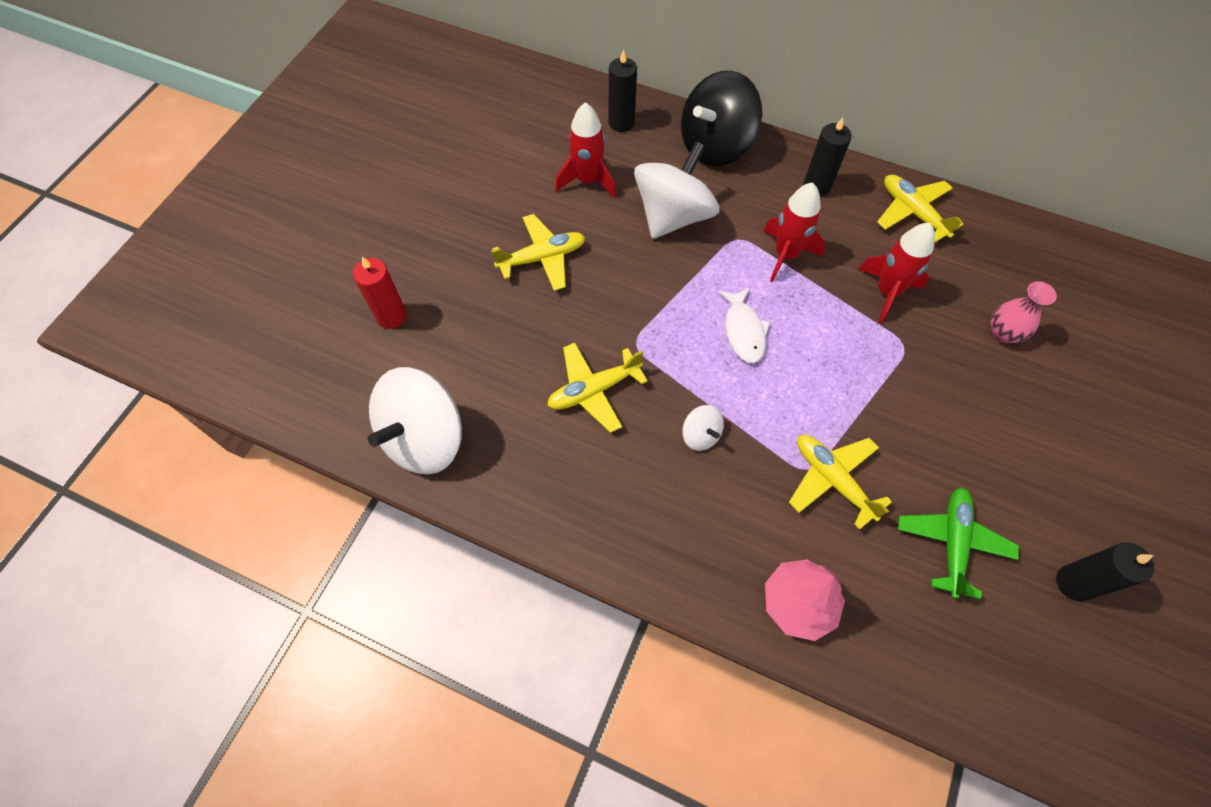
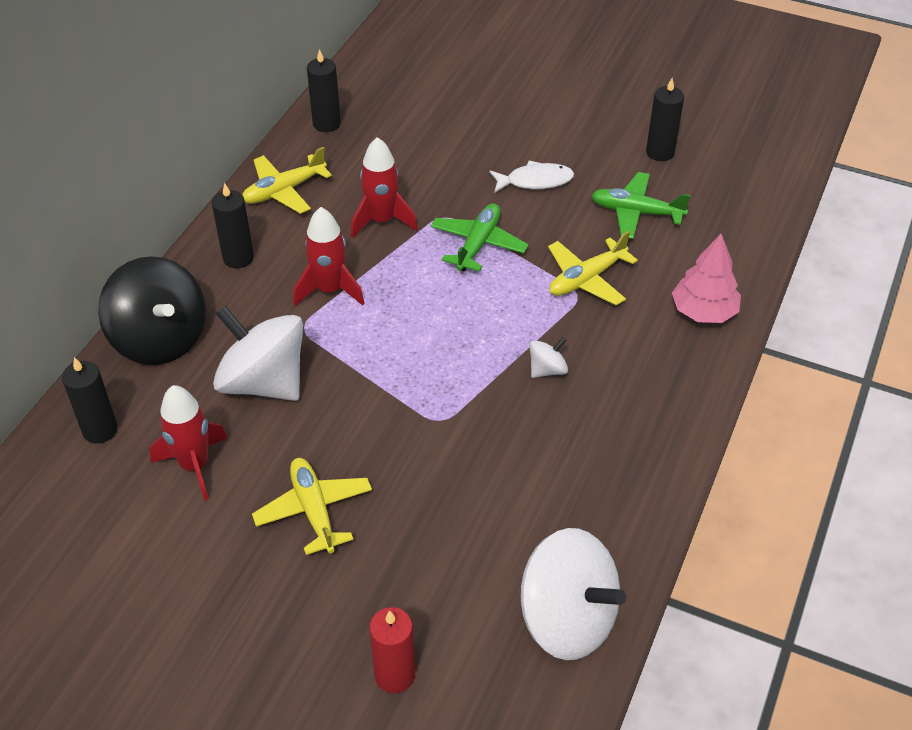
camera: 90 degrees left, 15 degrees down
(594, 390) = (499, 457): yellow plane -> none
(743, 331) = (425, 330): white fish -> white fish (535, 181)
(868, 376) = (478, 244): none -> green plane
(1003, 333) = (431, 152): pink vase -> none
(1023, 239) = (326, 124): none -> black candle

